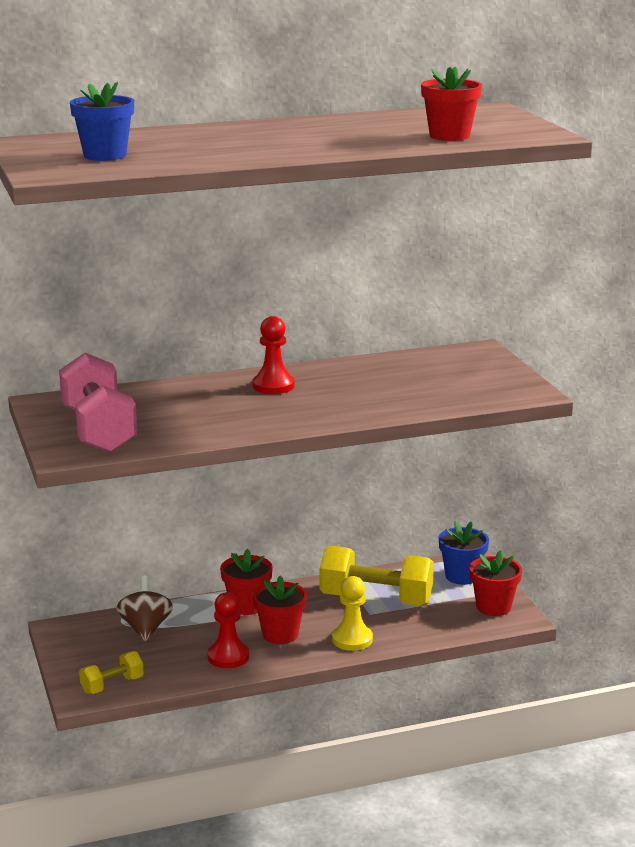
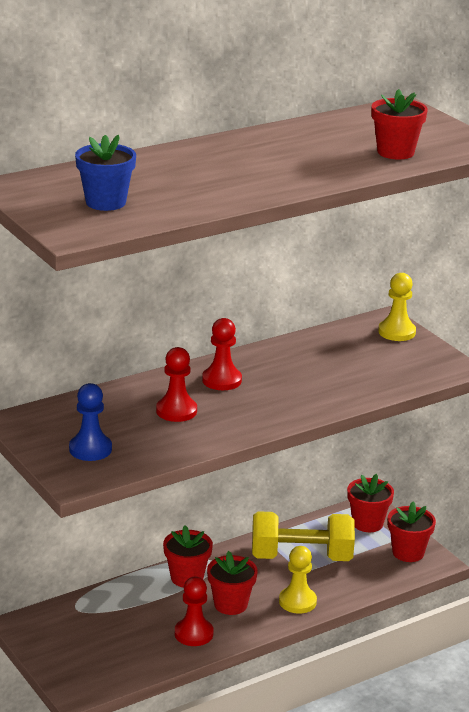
camera: 15 degrees left, 5 degrees up
(99, 430) = (90, 449): pink dumbbell -> blue pawn
(112, 685) = (100, 677): yellow dumbbell -> none
(145, 628) = (103, 613): brown spinning top -> none
(209, 407) = (176, 411): none -> red pawn
(462, 576) = (367, 523): blue flower pot -> red flower pot
(486, 360) = (396, 332): none -> yellow pawn

